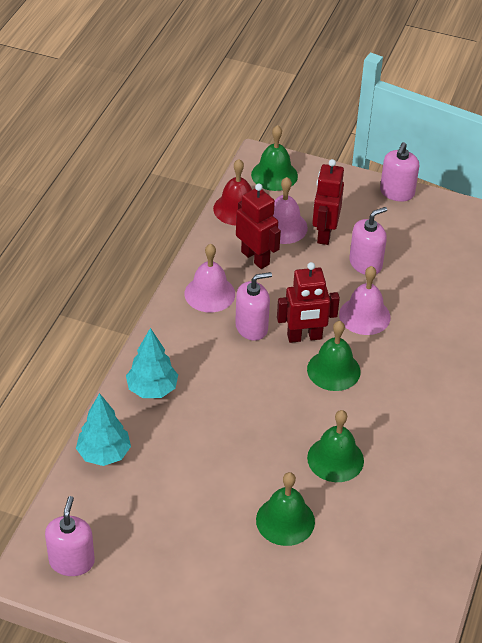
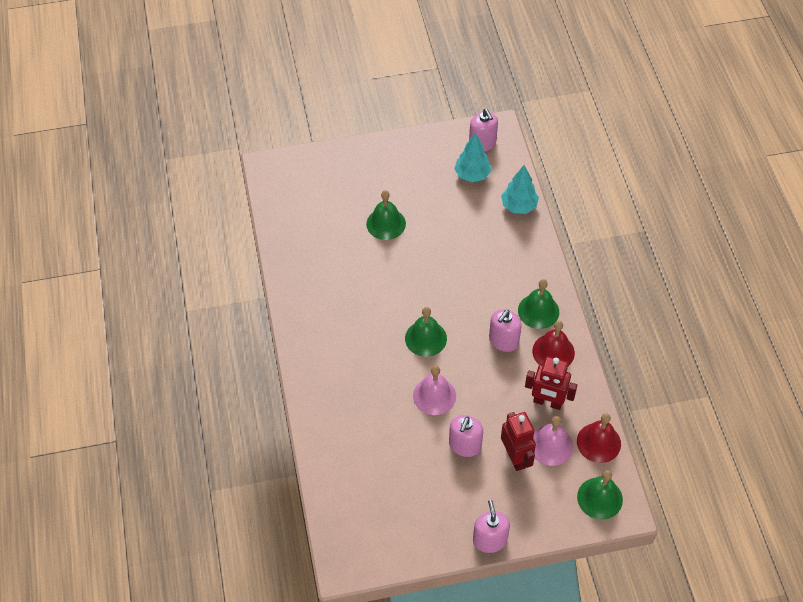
camera: 150 degrees right, 10 degrees up
(152, 389) = (528, 260): turquoise tree -> turquoise tree (472, 175)
(209, 293) = (553, 352): pink bell -> red bell
(304, 337) = (463, 353): red robot -> none
(335, 459) = (382, 276): green bell -> green bell (538, 311)

